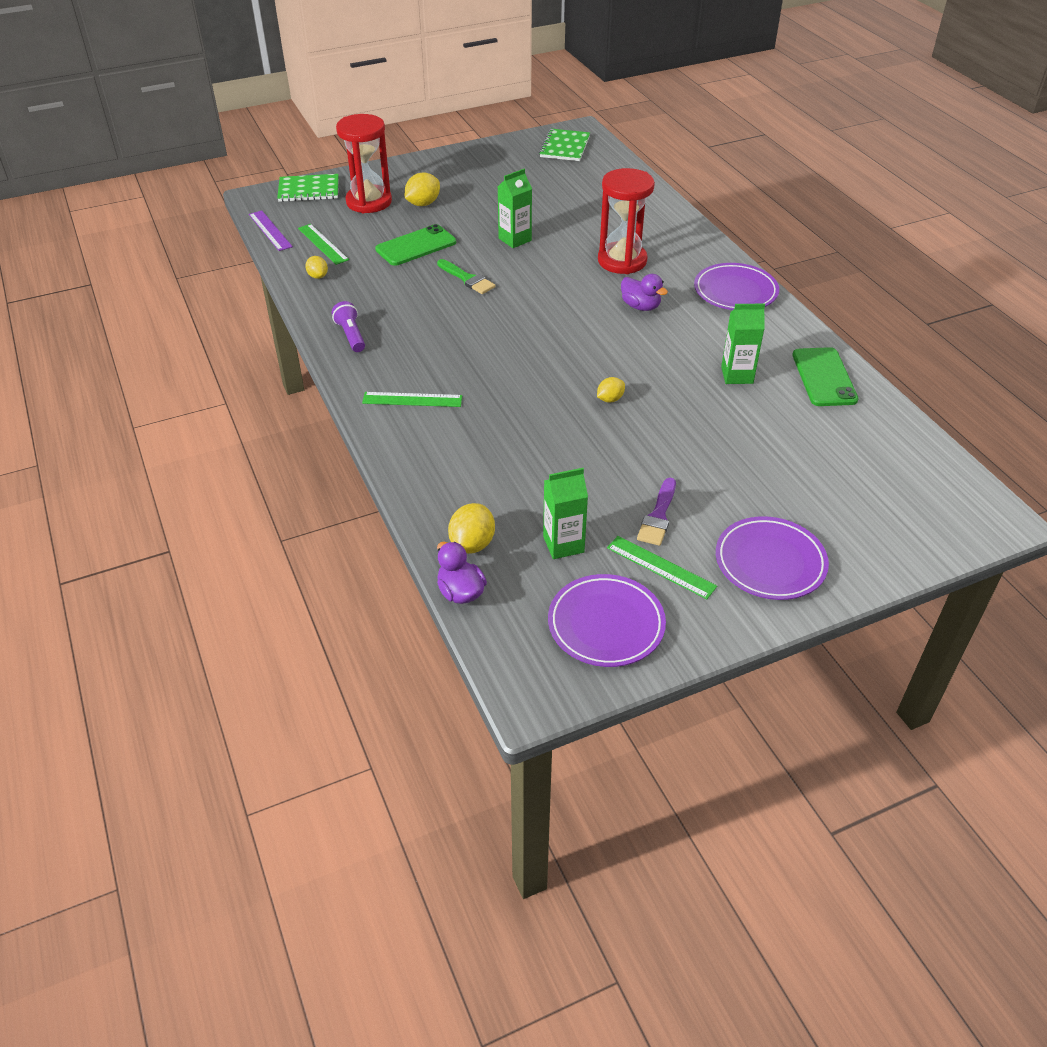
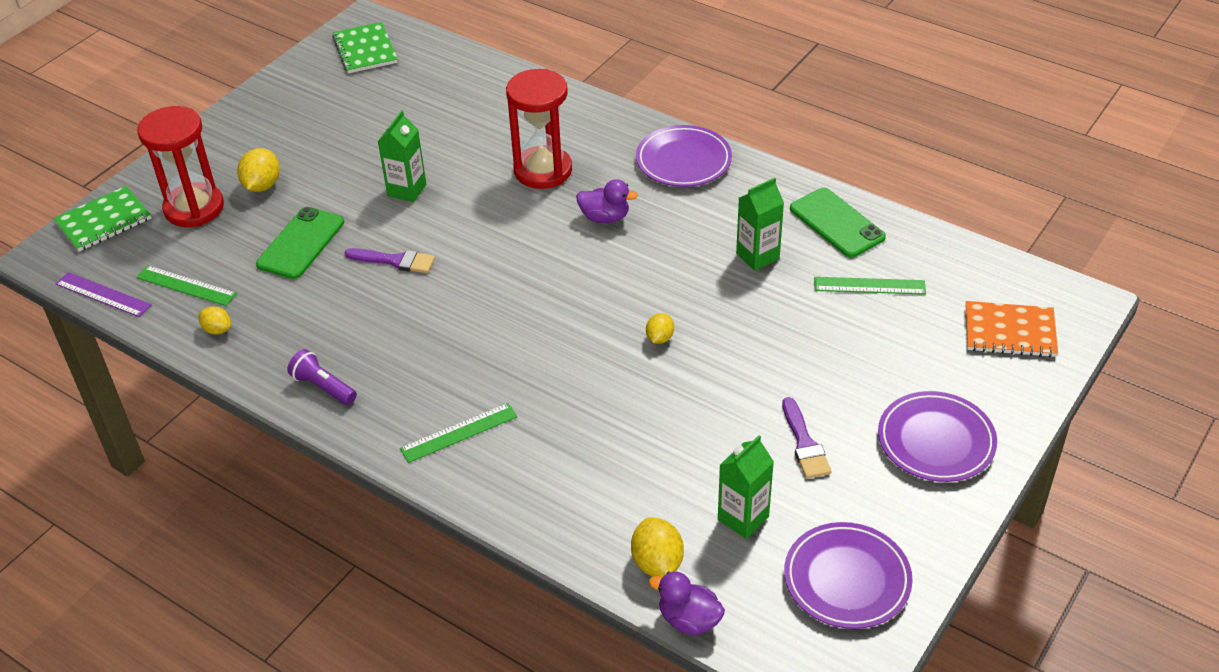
camera: 30 degrees left, 0 degrees up
(467, 279) = (395, 261): green brush -> purple brush
(661, 567) = (848, 495): green ruler -> green ruler (869, 286)
(909, 512) = (1009, 331): none -> orange notebook

